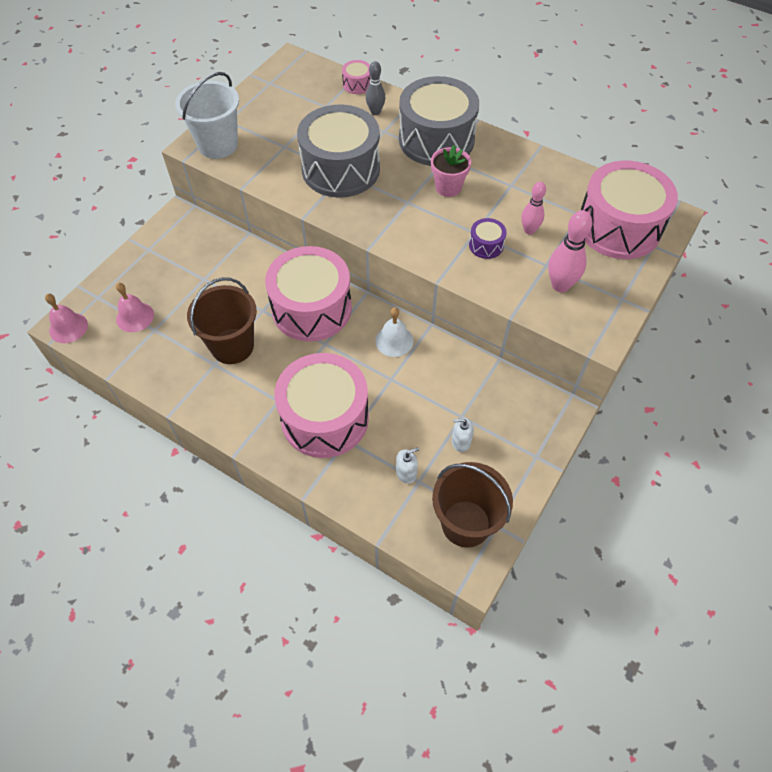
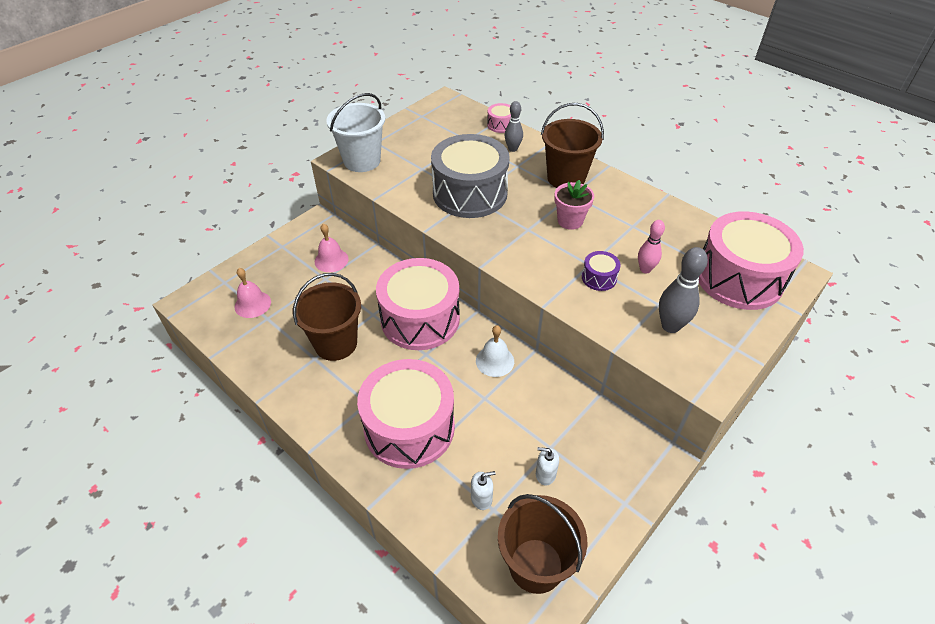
camera: 10 degrees right, 10 degrees down
(68, 327) = (190, 305): pink bell -> pink bell (331, 260)
(436, 140) = (566, 178): grey drum -> brown bucket
(560, 285) = (670, 326): pink bowling pin -> grey bowling pin

